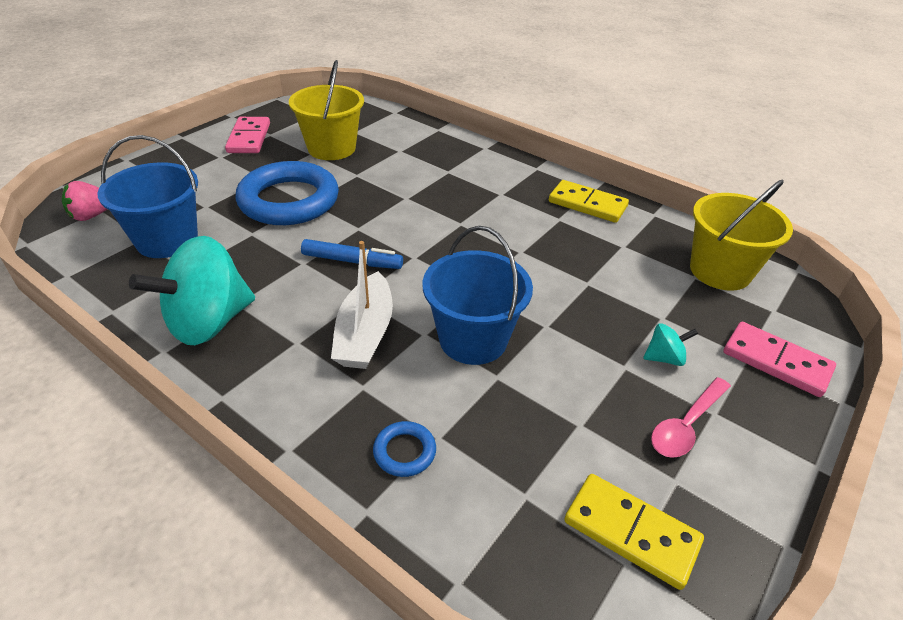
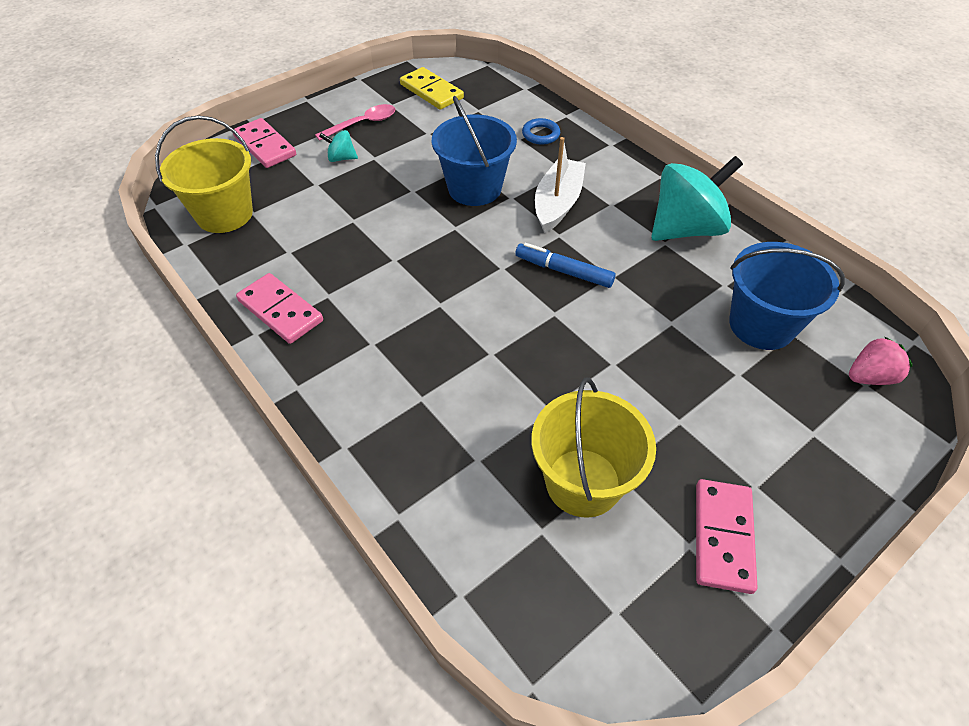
camera: 165 degrees left, 10 degrees up
(289, 200) = (636, 369): blue ring -> none
(587, 204) = (280, 311): yellow domino -> pink domino

